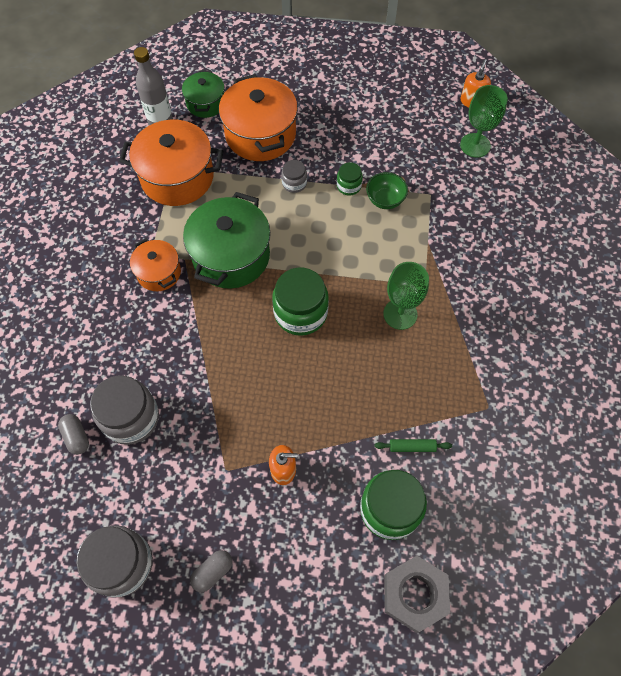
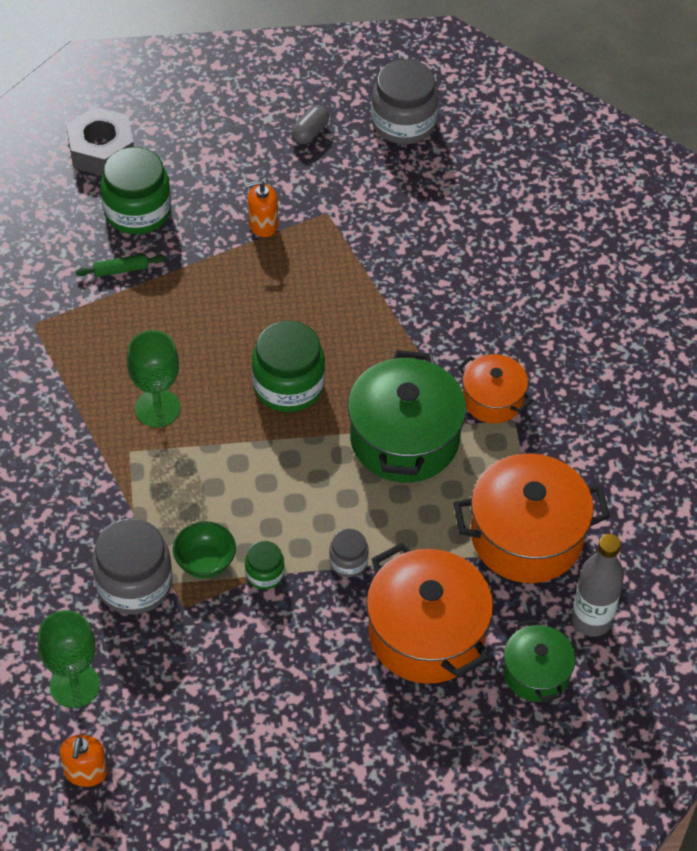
camera: 165 degrees right, 10 degrees down
(76, 437) = (504, 212): grey capsule -> none
(131, 418) = (452, 240): grey jar -> grey jar (134, 584)

